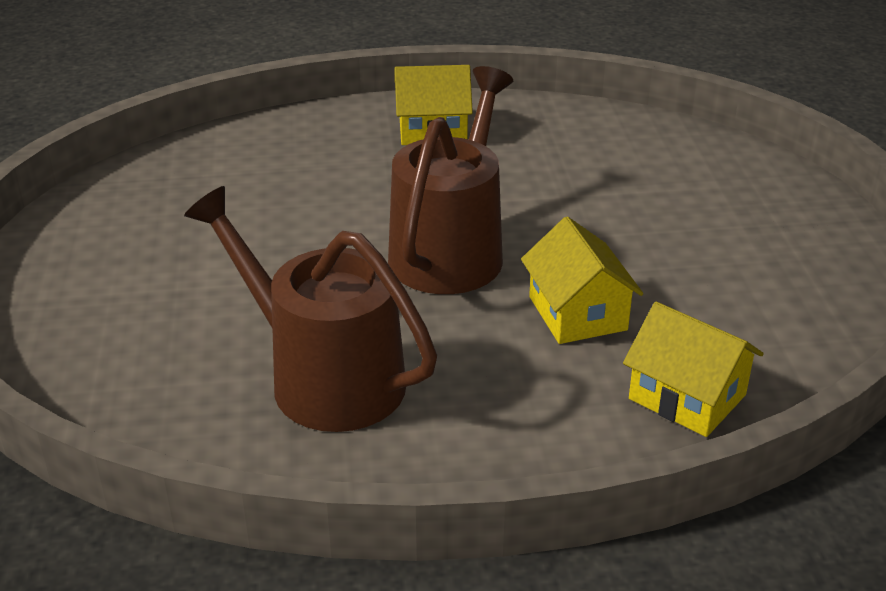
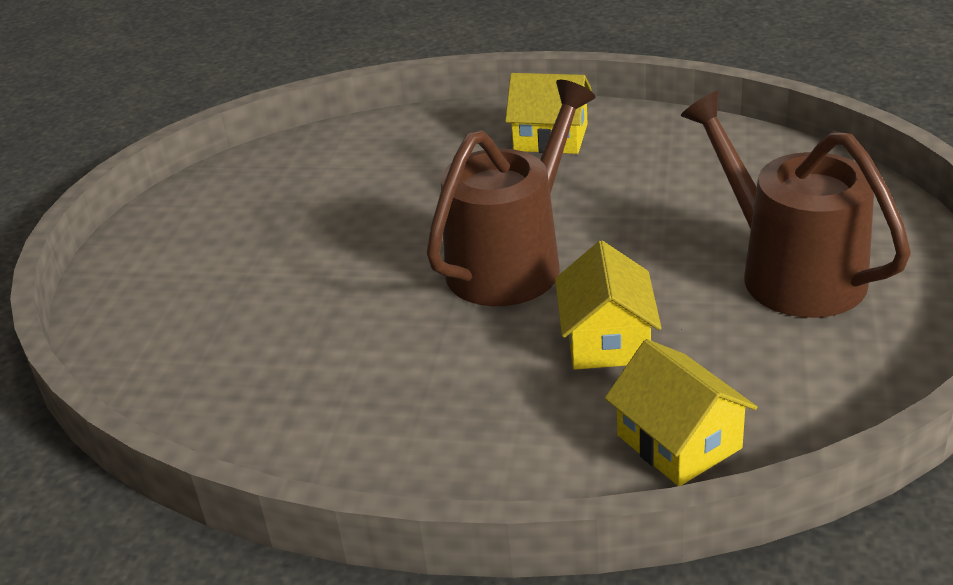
camera: 20 degrees right, 0 degrees up
(325, 378) = (337, 375): brown watering can -> brown watering can (791, 272)

